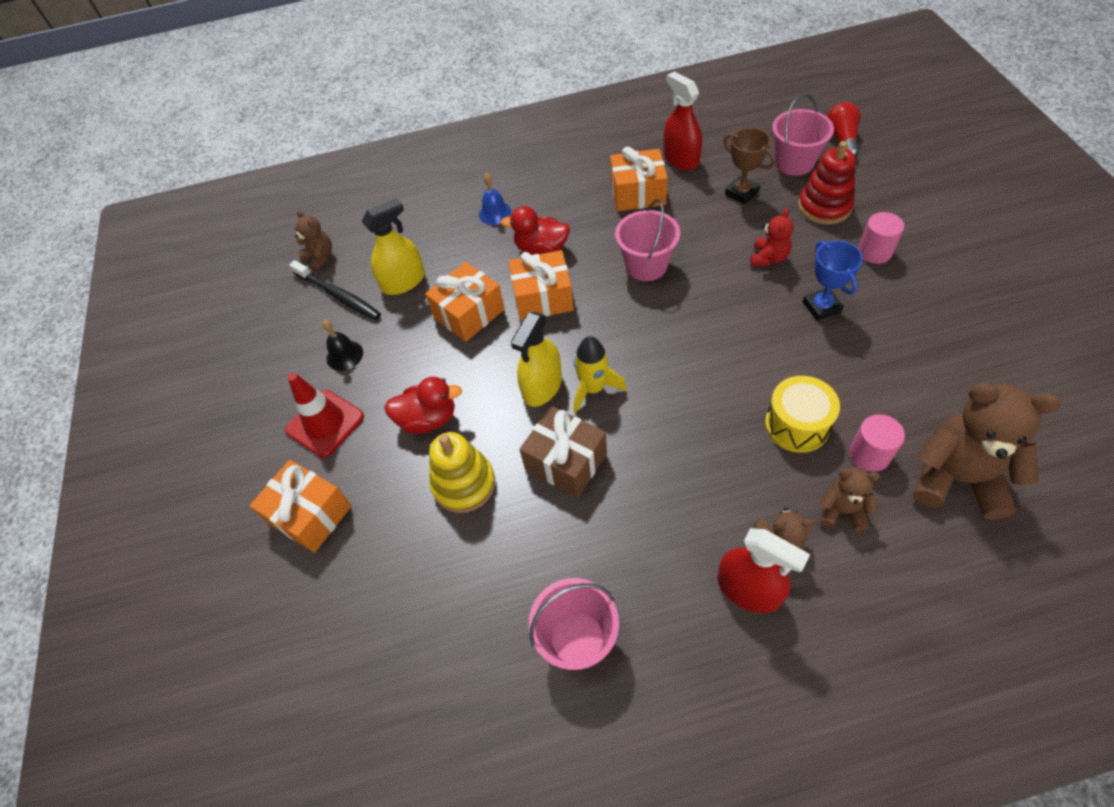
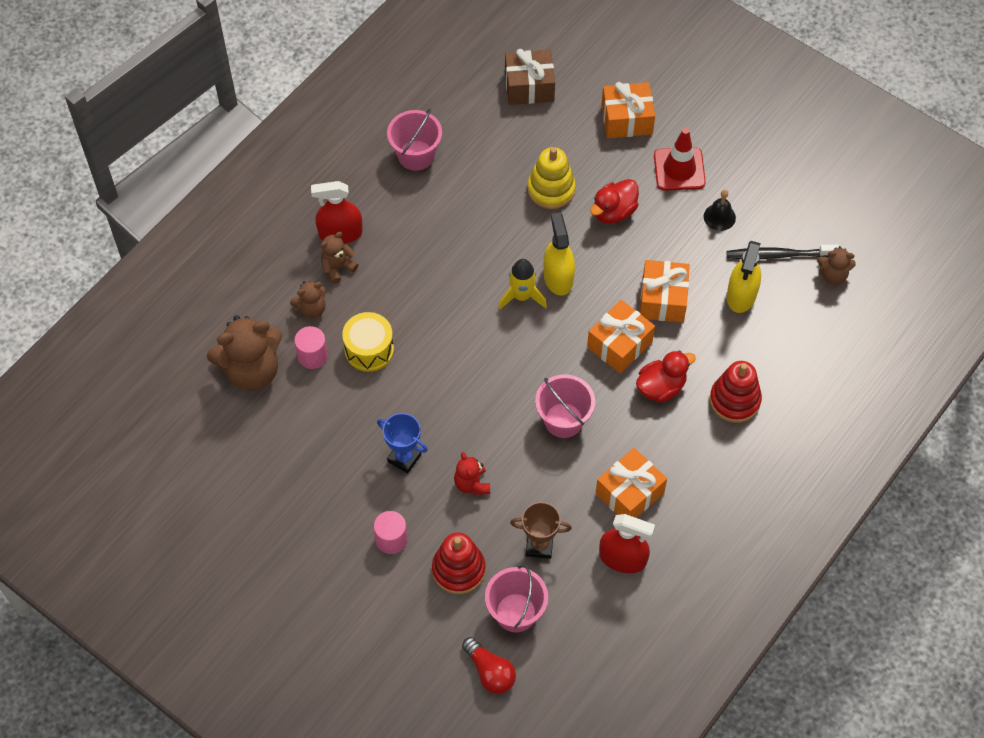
camera: 135 degrees right, 5 degrees up
(495, 213) = (734, 400): blue bell -> red stacking toy
(566, 461) = (500, 239): brown gift -> brown gift (529, 86)

